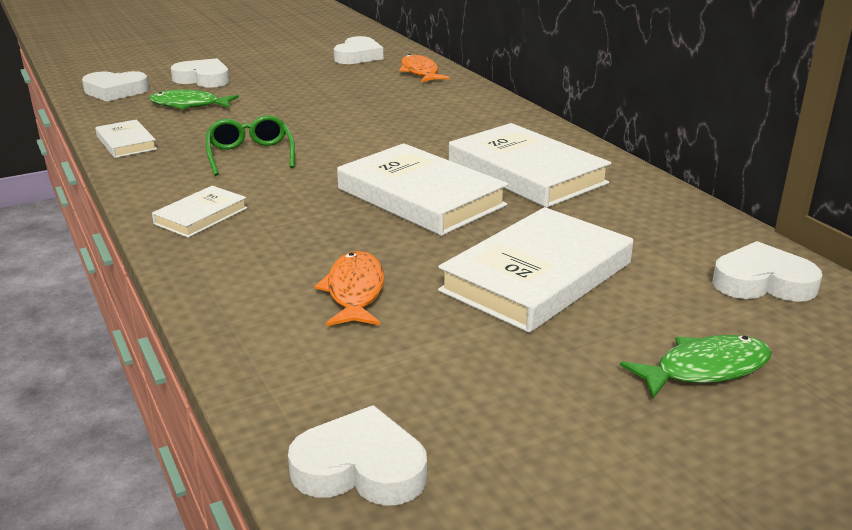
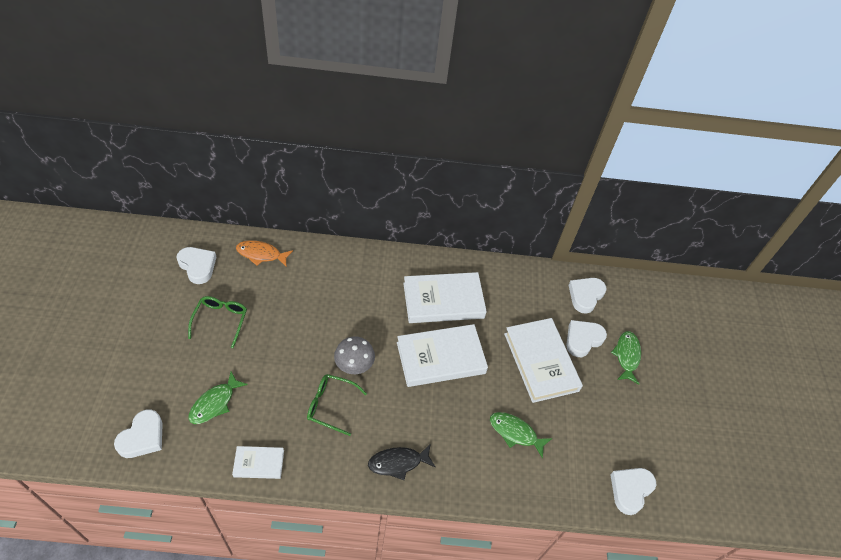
camera: 65 degrees left, 25 degrees up
(201, 216) = (398, 463): white book -> black fish
(203, 79) = (164, 373): white heart -> white heart (583, 339)
(302, 80) = (220, 321): none -> green glasses
(331, 151) = (354, 365): none -> grey mushroom
(355, 292) = (515, 433): orange fish -> green fish

